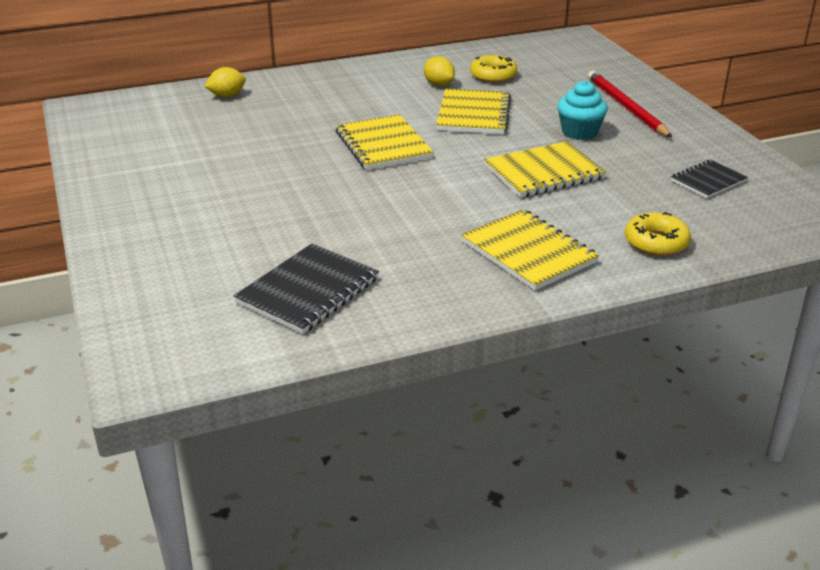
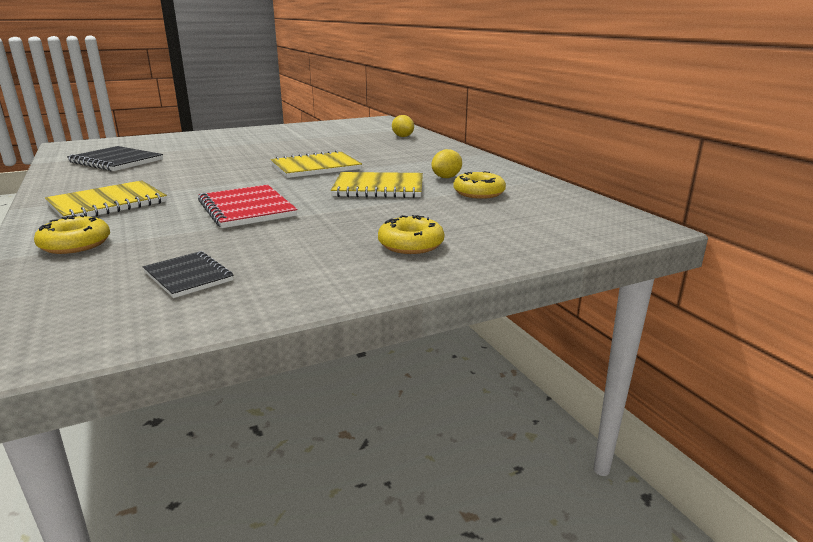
camera: 85 degrees right, 10 degrees down
(544, 172) = (247, 209): yellow notebook -> red notebook
(579, 132) = (336, 222): turquoise cupcake -> none
(626, 107) = (411, 244): red pencil -> yellow donut

